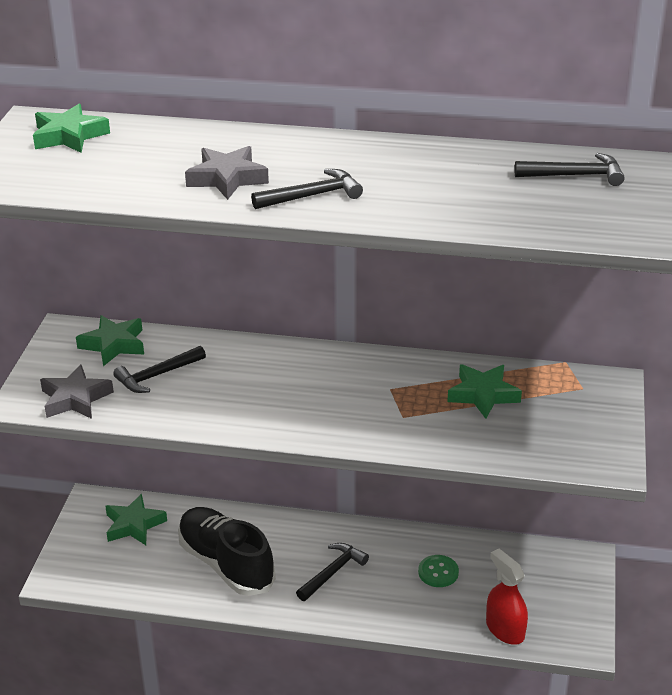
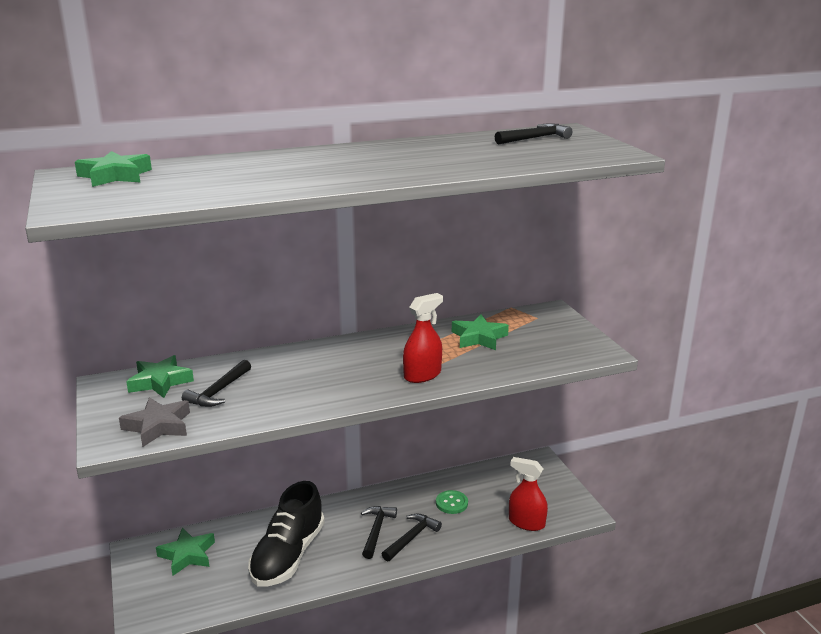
camera: 30 degrees left, 10 degrees down
(226, 564) = (288, 555): black shoe -> black shoe turned 90 degrees counterclockwise
(227, 178) = (290, 175): grey star -> none
(313, 195) = (372, 172): black hammer -> black hammer (412, 537)
(373, 425) = (422, 375): none -> red spray bottle

